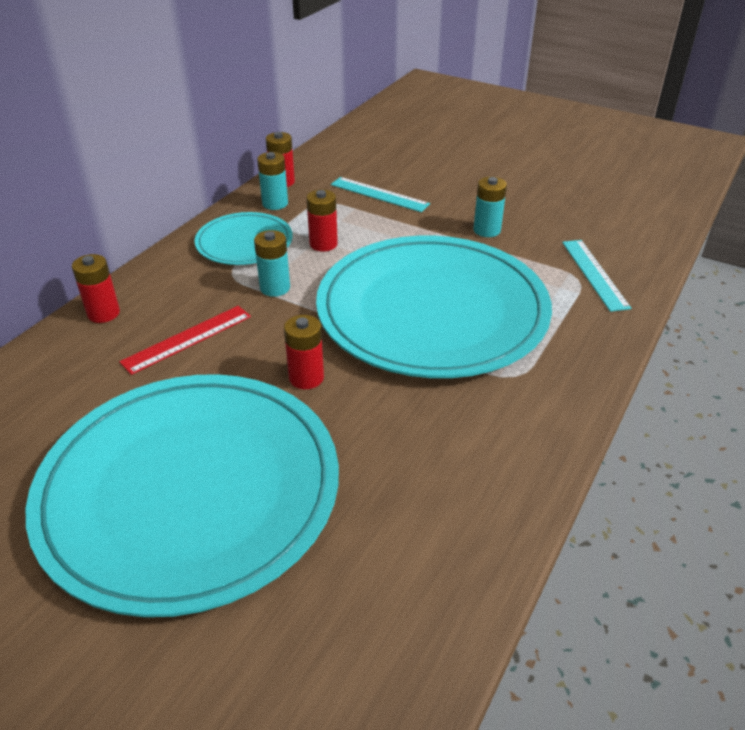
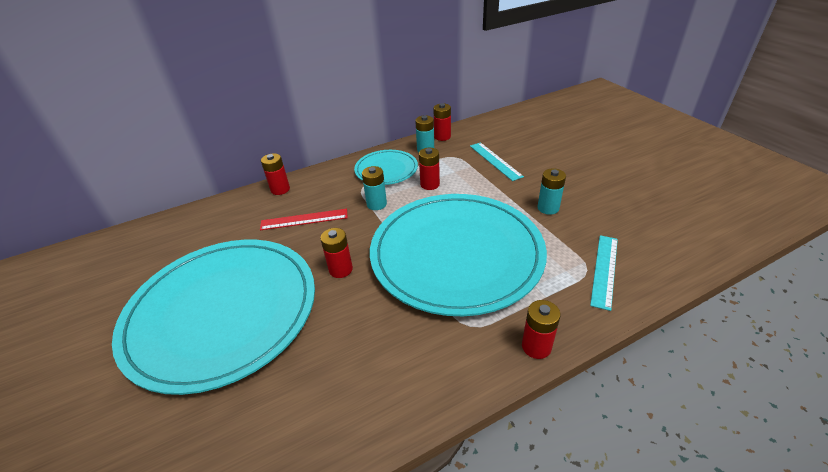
camera: 35 degrees right, 0 degrees up
(595, 367) = (536, 346): none -> red battery

